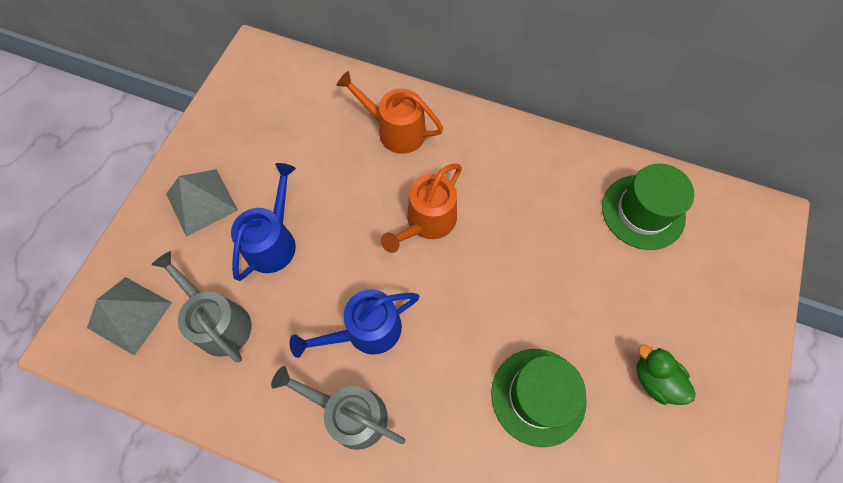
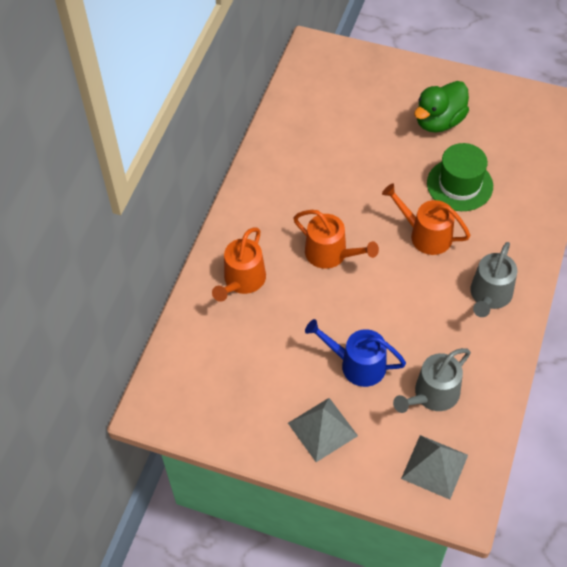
camera: 90 degrees left, 10 degrees down
(366, 330) = (426, 290): blue watering can -> none
(452, 339) = (426, 235): none -> orange watering can
(643, 212) = (313, 117): green hat -> none
(655, 379) = (439, 121): green duck -> green duck, size x1.58

